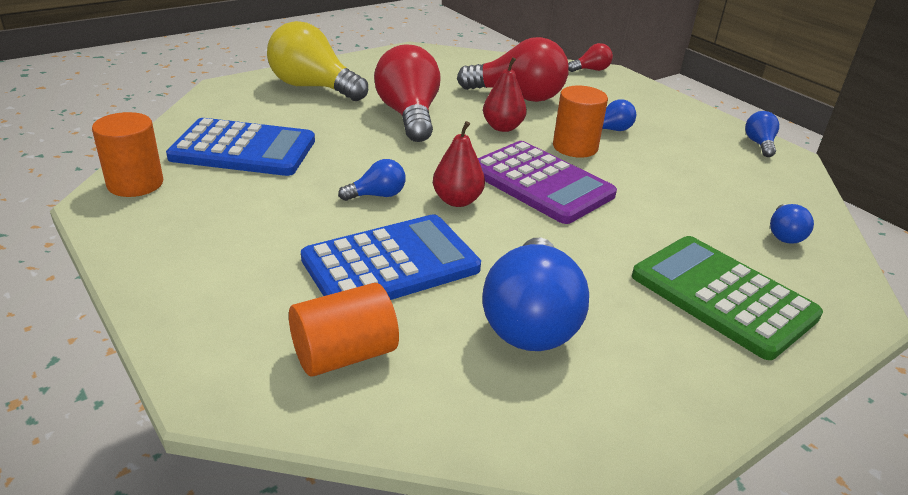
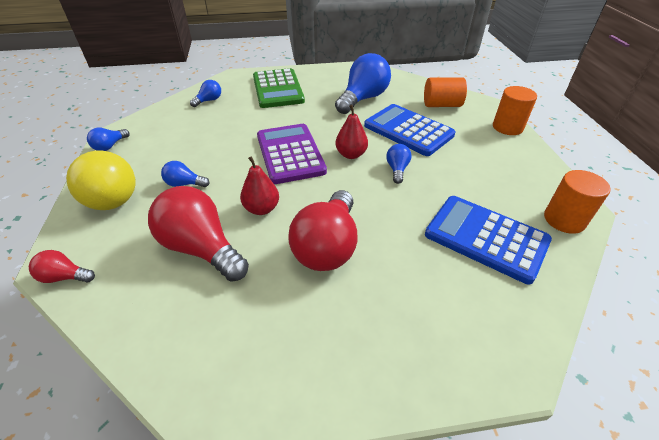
camera: 150 degrees left, 10 degrees up
(313, 87) = (404, 333): yellow light bulb -> yellow light bulb (111, 194)
(377, 195) = (397, 169): blue light bulb -> blue light bulb turned 90 degrees clockwise
(391, 264) = (408, 130): blue calculator -> blue calculator turned 45 degrees clockwise
(575, 147) = (233, 175): orange cylinder -> orange cylinder (507, 127)

